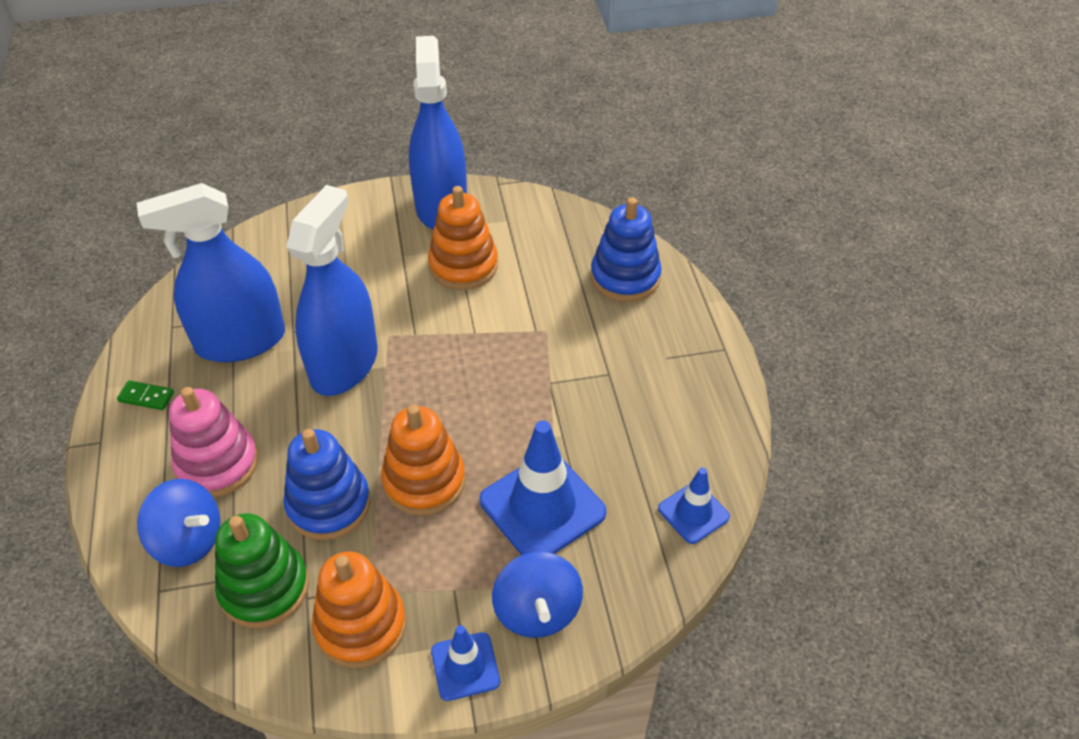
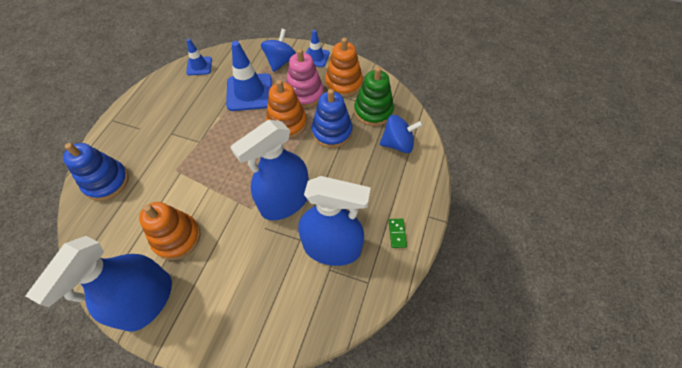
camera: 150 degrees left, 10 degrees up
(146, 397) = (397, 233): green domino -> green domino turned 45 degrees clockwise
(188, 540) = (398, 144): blue spinning top -> blue spinning top turned 120 degrees clockwise
(217, 464) = (372, 174): pink stacking toy -> pink stacking toy (304, 94)

